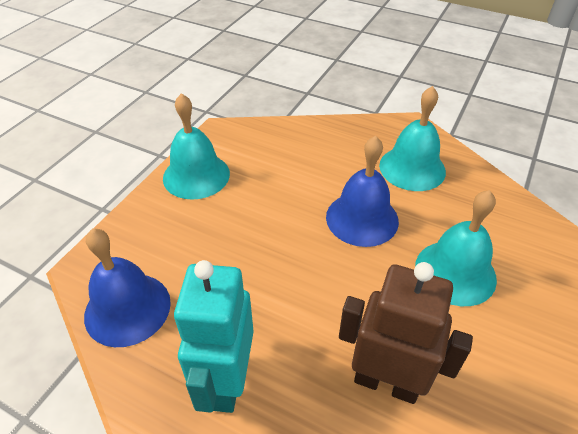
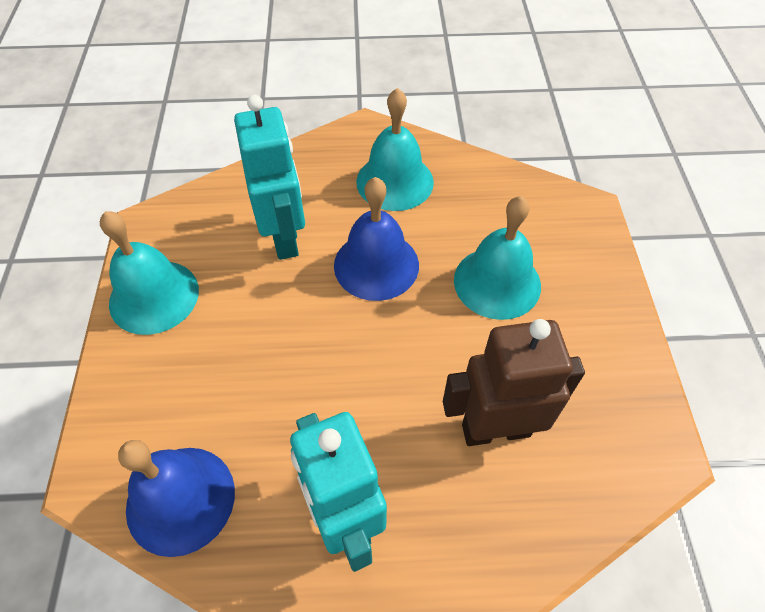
camera: 30 degrees left, 10 degrees up
(306, 174) = (285, 237): none -> turquoise robot

